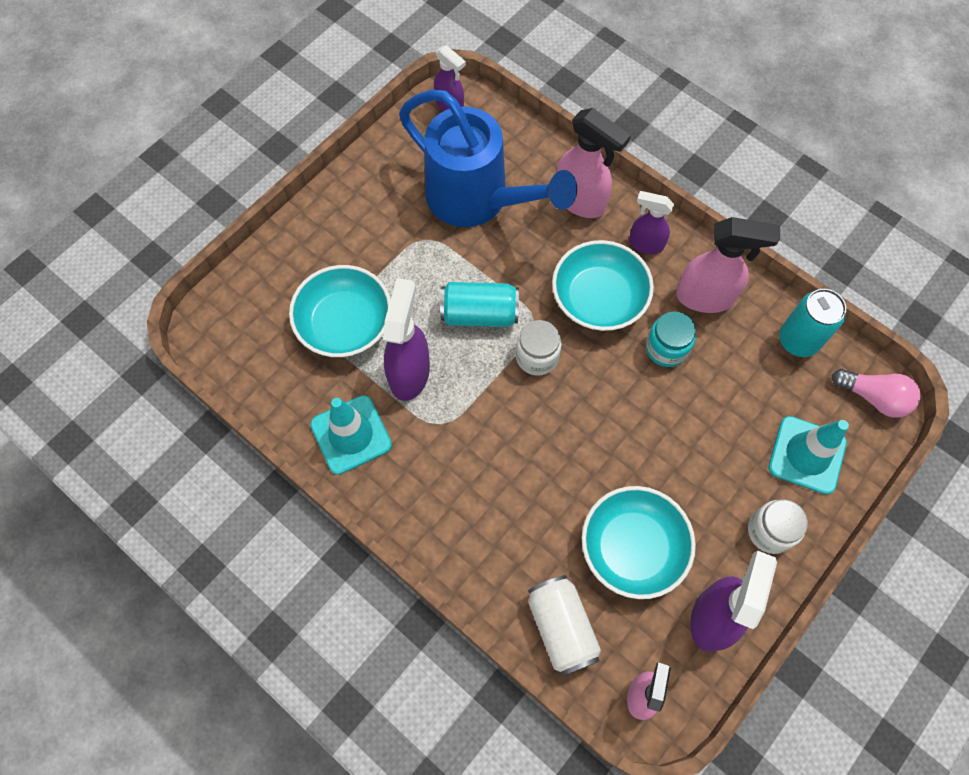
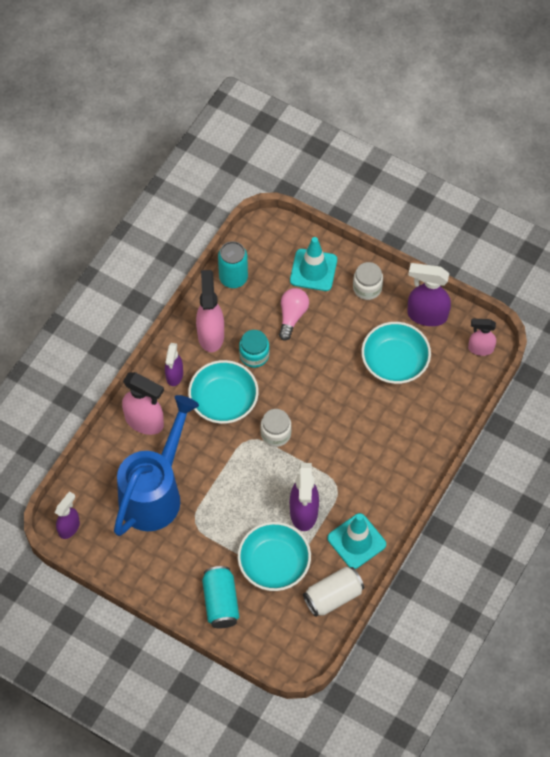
camera: 100 degrees left, 5 degrees down
(410, 372) = (303, 513): purple spray bottle -> purple spray bottle turned 90 degrees counterclockwise
(479, 314) = (250, 475): turquoise can -> turquoise can (221, 602)
(561, 627) = (452, 395): white can -> white can (333, 596)
(581, 201) = (145, 422): pink spray bottle -> pink spray bottle turned 90 degrees clockwise
(873, 397) = (266, 234): pink light bulb -> pink light bulb (292, 316)

